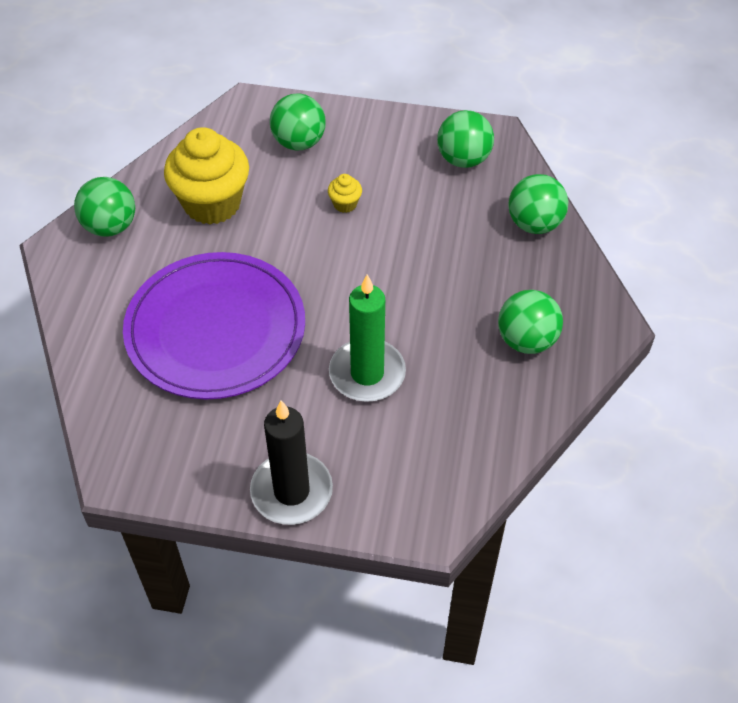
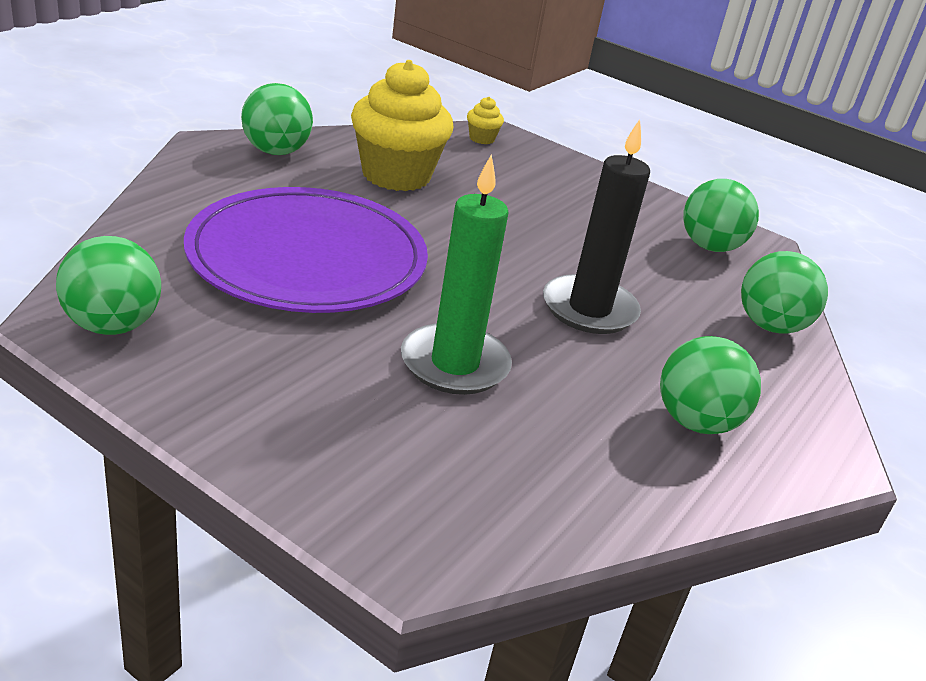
camera: 20 degrees right, 20 degrees down
(291, 491) = (255, 429): black candle -> black candle (589, 309)
(299, 142) = (527, 171): green ball -> green ball (112, 325)
(345, 204) = (543, 227): yellow cupcake -> yellow cupcake (482, 139)

